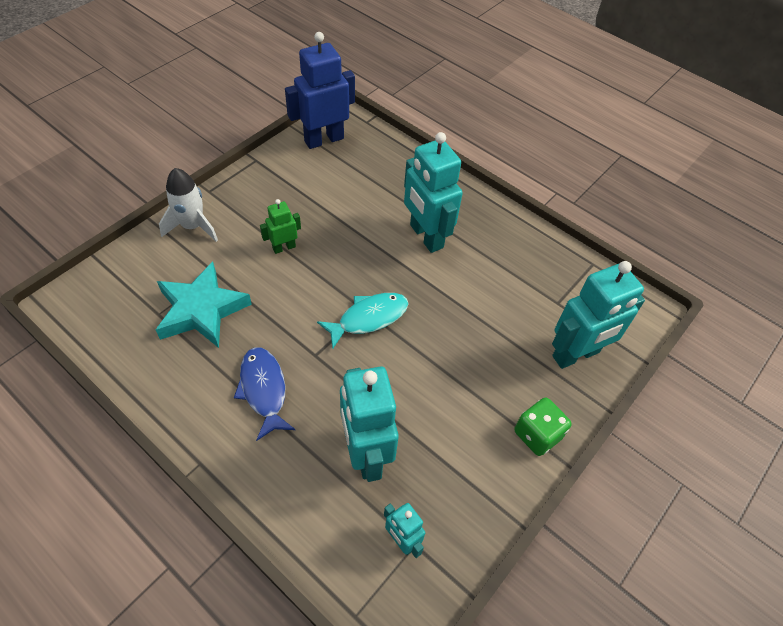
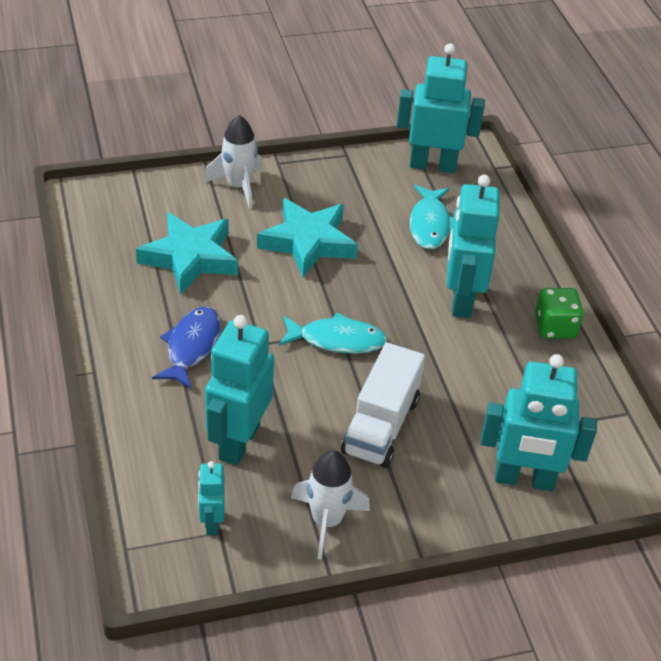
camera: 35 degrees right, 10 degrees down
(284, 247) = (308, 242): green robot -> turquoise star
(324, 139) = (432, 165): blue robot -> turquoise robot
(358, 188) = (430, 224): none -> turquoise fish
(454, 371) = (381, 426): none -> white truck
(481, 478) = (327, 521): none -> white rocket
(537, 435) = (415, 520): green dice -> green dice (555, 327)

